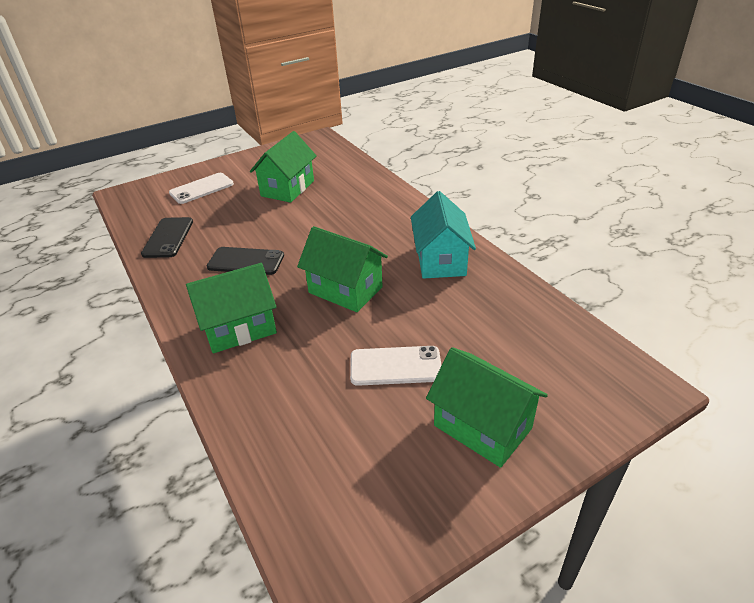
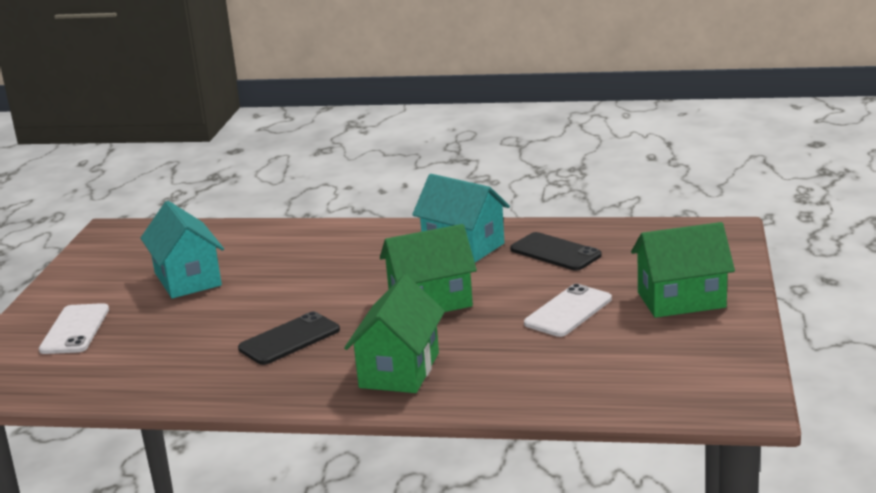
camera: 50 degrees left, 15 degrees down
(168, 238) = (150, 375): black phone -> black phone (555, 252)
(287, 188) = (188, 279): green house -> turquoise house

